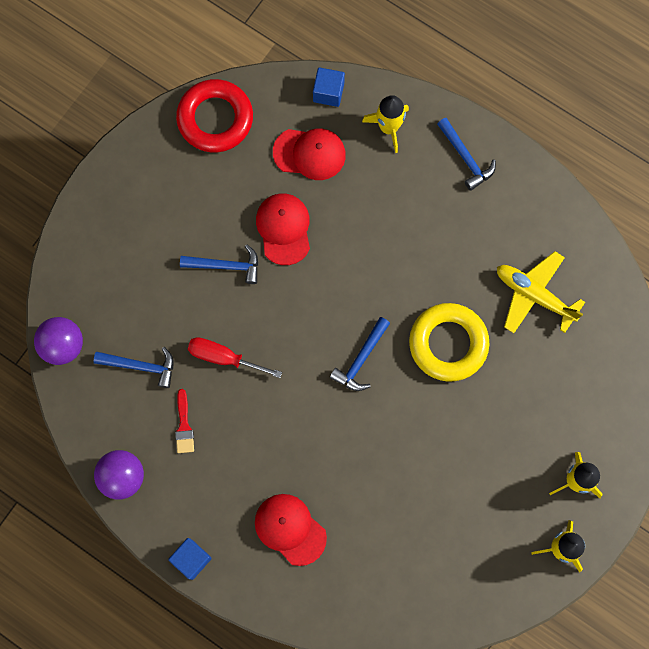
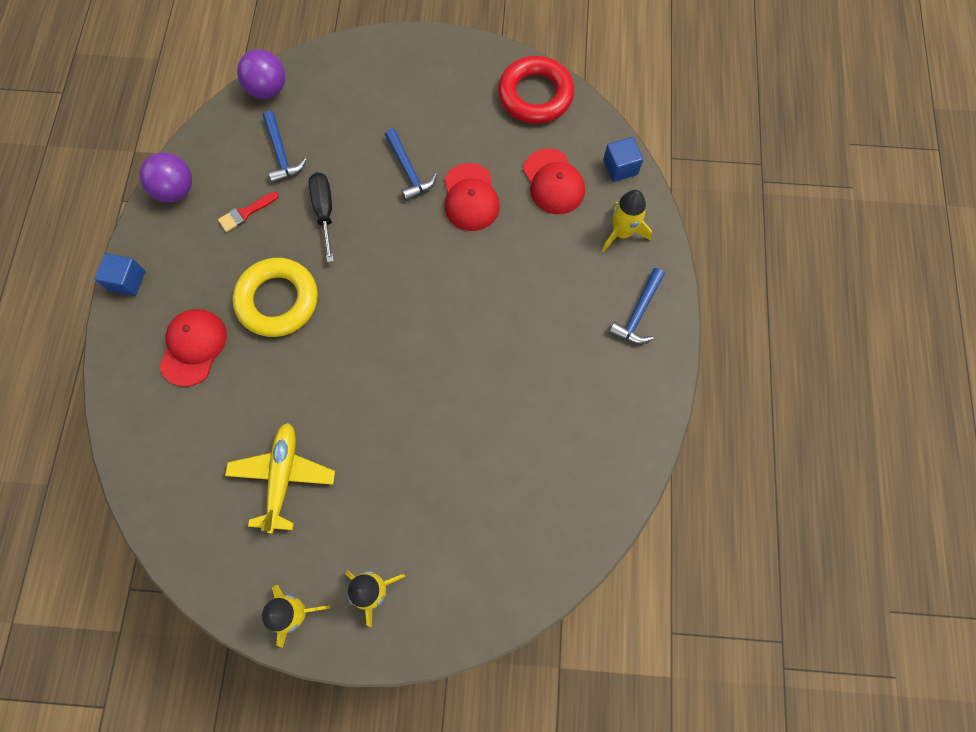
camera: 60 degrees right, 5 degrees down
(224, 357) = (324, 212): red screwdriver -> black screwdriver
(284, 229) = (470, 198): red cap -> red cap turned 120 degrees clockwise
(361, 359) = (386, 324): blue hammer -> none
(448, 343) = (446, 393): yellow ring -> yellow ring (278, 300)
(534, 295) = (542, 448): yellow plane -> yellow plane (283, 477)

